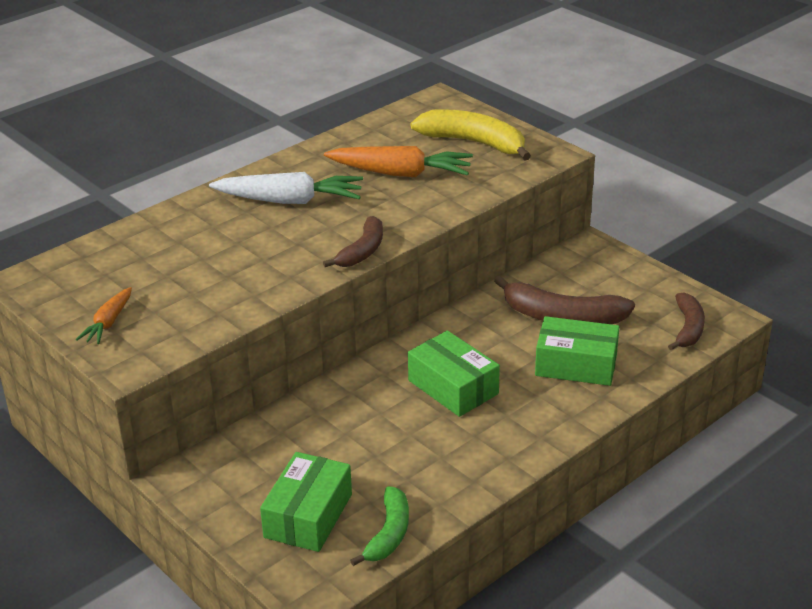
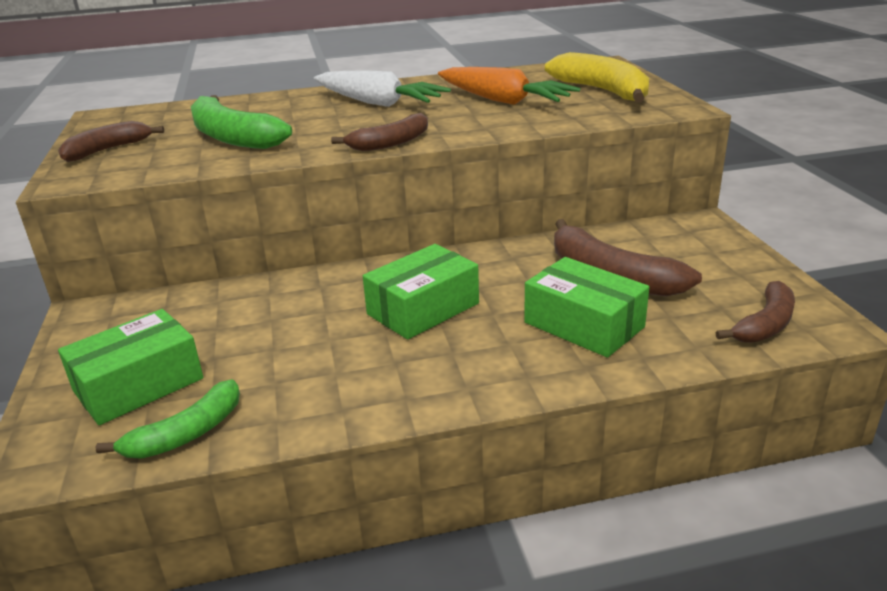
camera: 30 degrees right, 5 degrees down
(108, 323) = (107, 150): orange carrot -> brown banana
(209, 277) = (232, 137): none -> green banana
(453, 387) = (423, 309): green box -> green box turned 60 degrees clockwise

